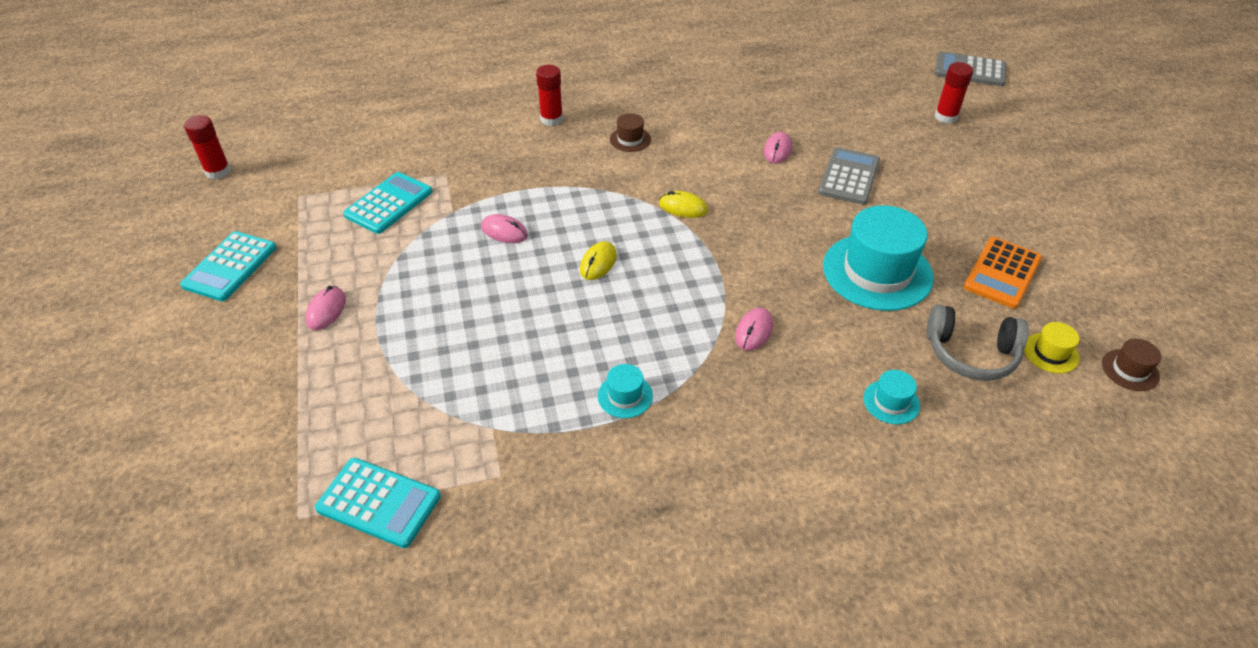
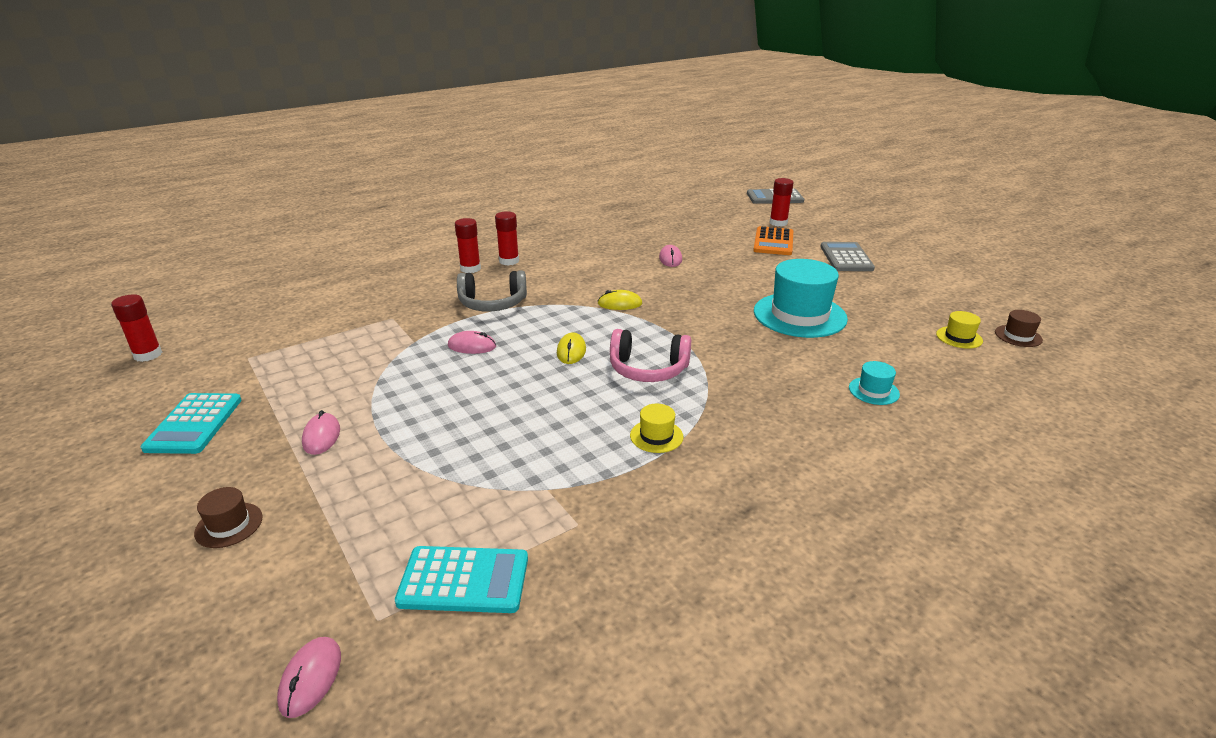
camera: 20 degrees left, 15 degrees down
(389, 203) = (347, 347): turquoise calculator -> none
(597, 116) = (509, 261): none -> red glue stick
(625, 396) = (656, 436): turquoise hat -> yellow hat
(630, 139) = (547, 270): brown hat -> brown hat (229, 525)
(663, 308) = (648, 369): none -> pink headphones
(754, 331) = (733, 369): pink mouse -> pink mouse (310, 678)
(849, 177) = (735, 265): grey calculator -> grey calculator (846, 258)
(971, 354) = (906, 349): grey headphones -> grey headphones (492, 304)
(1002, 273) = (887, 299): orange calculator -> orange calculator (773, 242)

